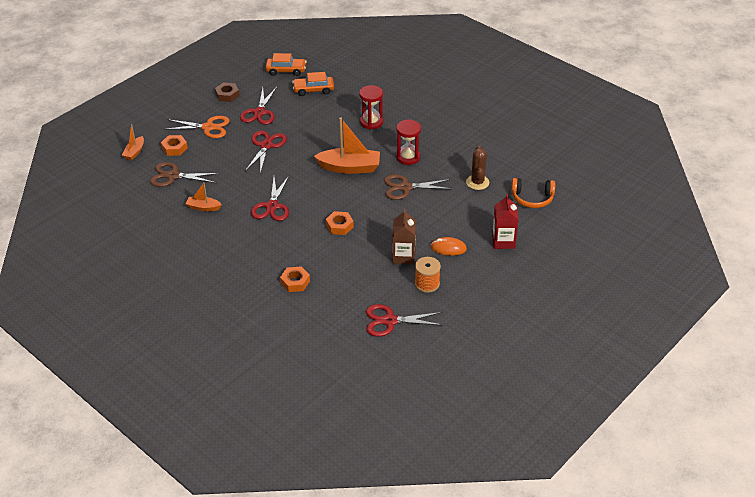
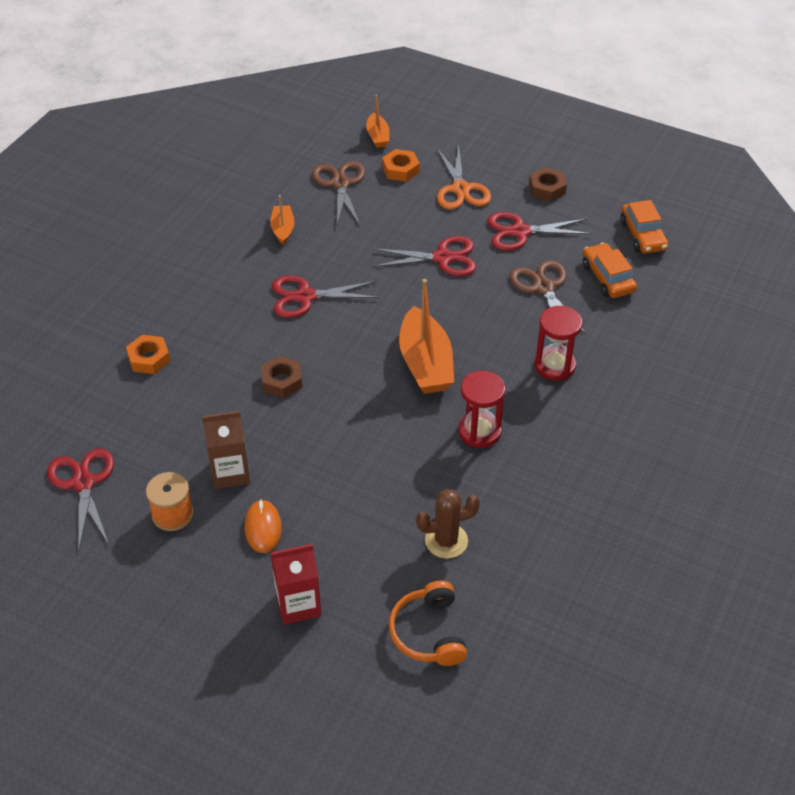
camera: 75 degrees right, 5 degrees up
(134, 152) = (378, 136): orange boat -> orange boat turned 105 degrees counterclockwise
(339, 226) = (282, 381): orange nut -> brown nut
(405, 187) = (399, 443): brown scissors -> brown scissors (543, 288)

